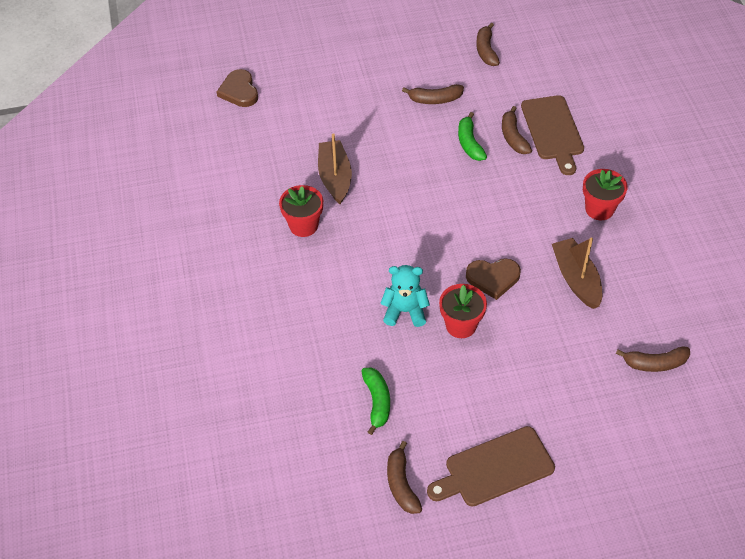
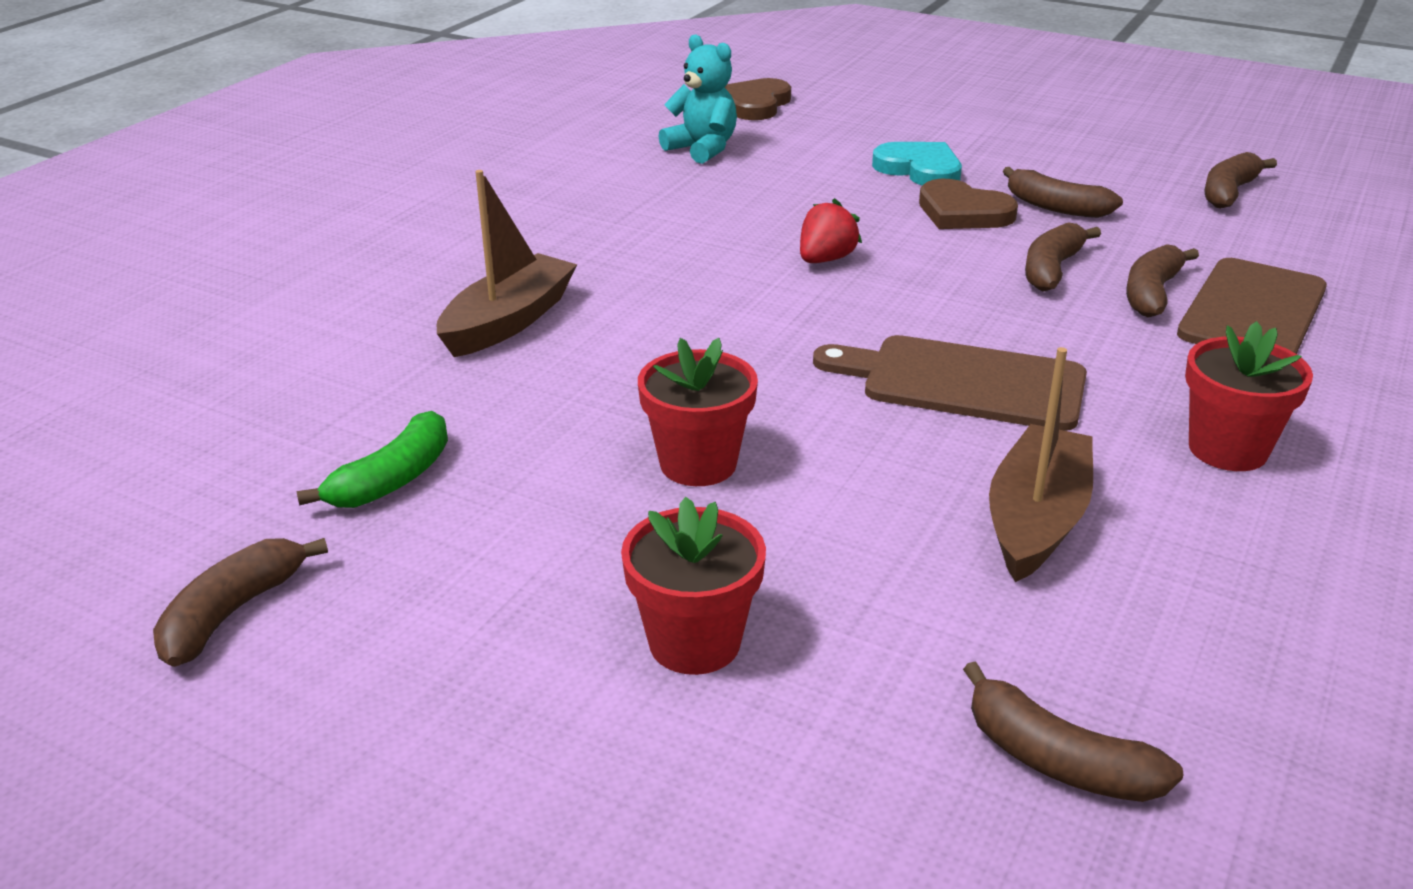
camera: 40 degrees right, 20 degrees down
(303, 225) = (631, 242): red flower pot -> red flower pot (694, 642)
(335, 177) = (759, 219): brown boat -> brown boat (508, 321)
(360, 103) = (919, 169): none -> turquoise heart
(387, 188) = (825, 259): none -> red strawberry
(405, 311) = (629, 398): turquoise teddy bear -> turquoise teddy bear (702, 149)
(469, 143) = (1052, 269): green banana -> brown banana
(493, 278) = (855, 436): brown heart -> brown heart (963, 212)
(495, 468) = (425, 706): brown cutting board -> brown cutting board (963, 383)

